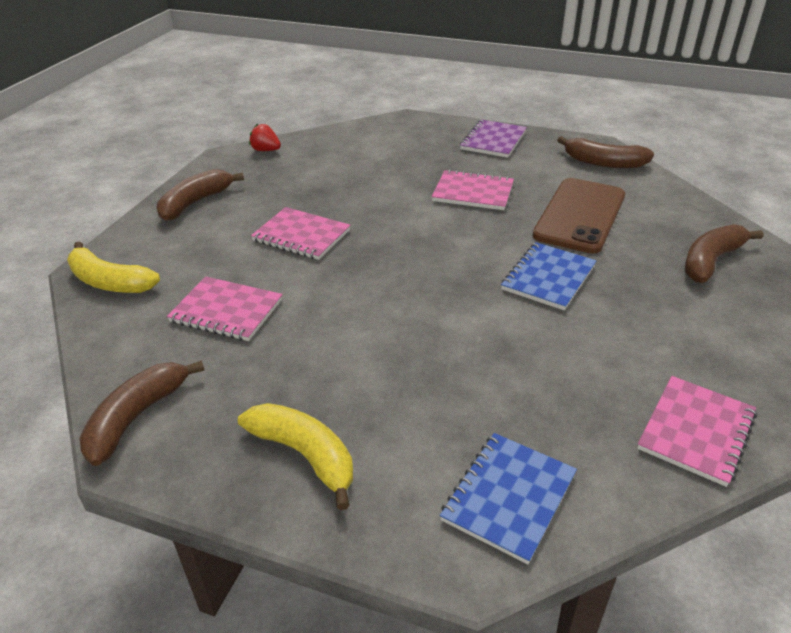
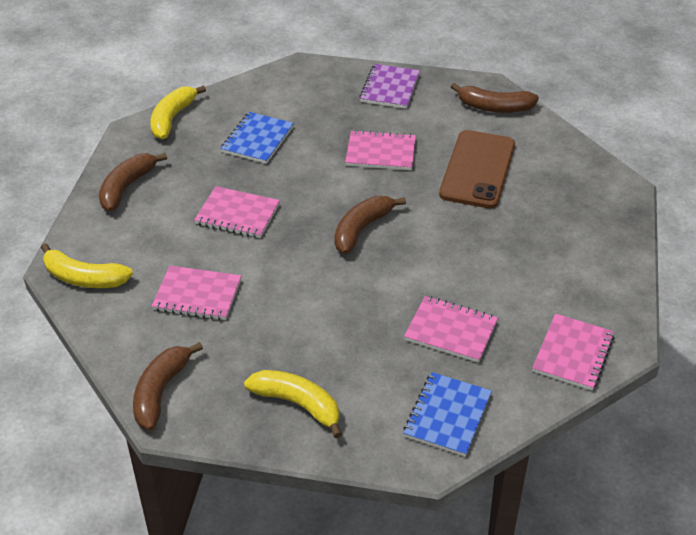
camera: 10 degrees left, 5 degrees up
(266, 150) = (172, 118): red strawberry -> yellow banana
(528, 383) = (451, 331): none -> pink notebook
(548, 278) = (457, 236): blue notebook -> blue notebook (257, 139)
(711, 261) = (587, 206): brown banana -> brown banana (362, 229)

